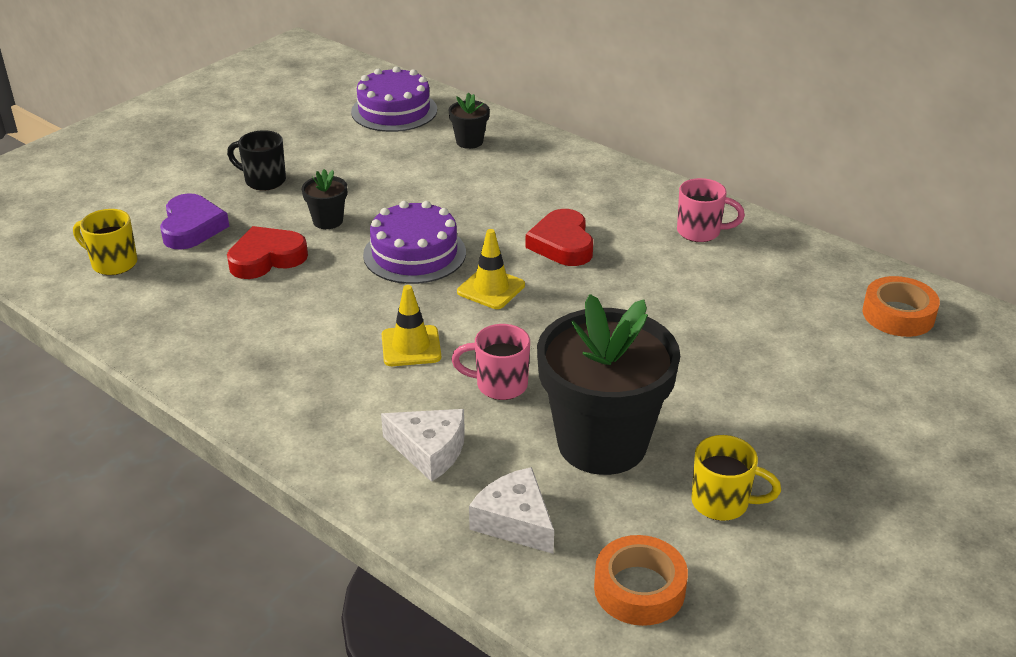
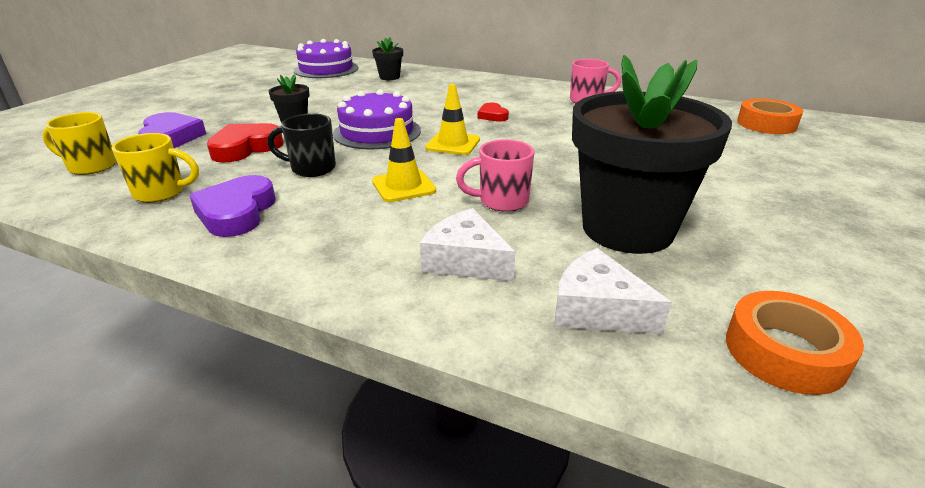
camera: 15 degrees left, 5 degrees down
(243, 354) = (236, 212): none -> purple heart
(263, 180) = (232, 107): black mug -> black mug (311, 168)
(429, 450) = (465, 260): white cheese -> white cheese turned 150 degrees counterclockwise
(562, 244) = (492, 116): red heart -> red heart, size x0.56
(722, 503) = (779, 257): yellow mug -> yellow mug (162, 193)

